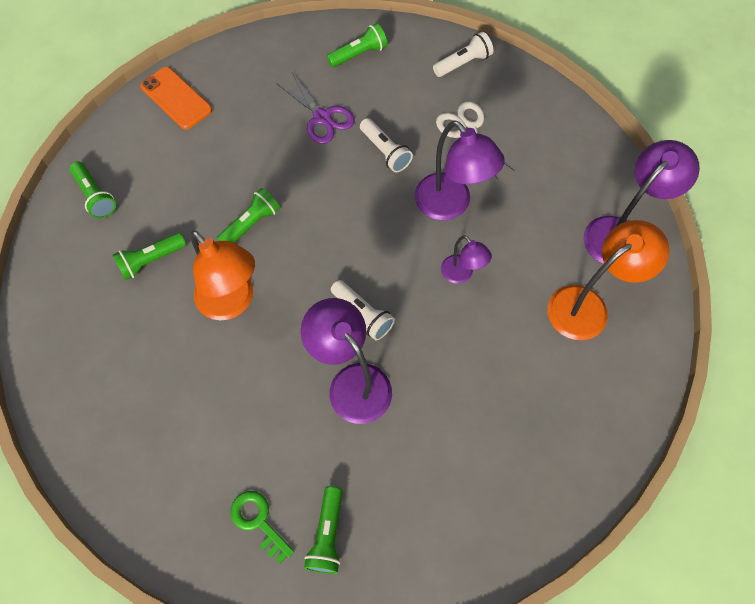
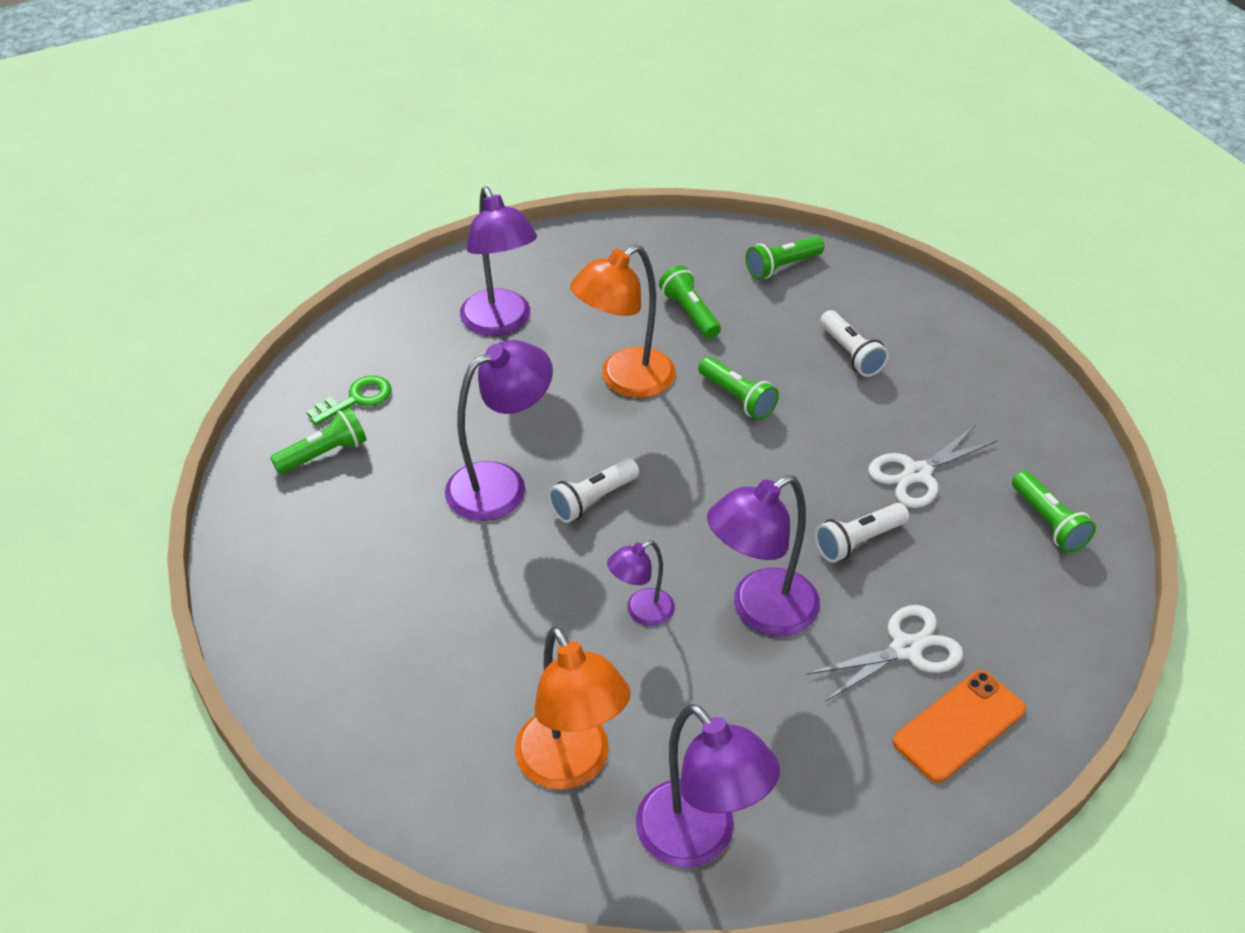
camera: 95 degrees right, 20 degrees down
(157, 410) = (501, 323): none -> purple lamp
(176, 98) = (938, 329): orange phone -> orange phone (959, 726)
(322, 117) = (917, 474): purple scissors -> white scissors
(327, 535) = (324, 454): green flashlight -> green flashlight turned 135 degrees clockwise
(463, 63) = (1050, 659): white flashlight -> white flashlight (851, 354)

